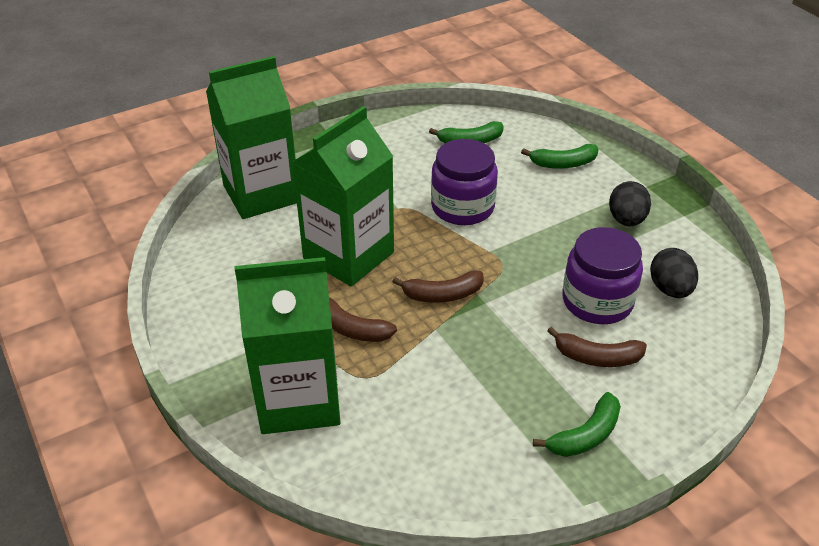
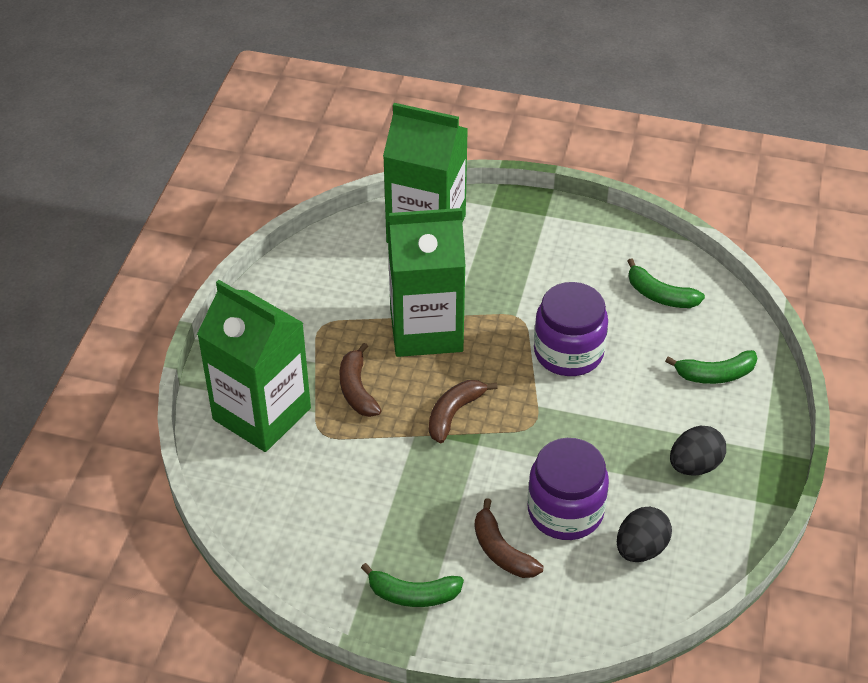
camera: 45 degrees right, 5 degrees up
(442, 294) = (454, 414): brown banana -> brown banana turned 90 degrees clockwise
(563, 164) = (715, 374): green banana -> green banana turned 45 degrees counterclockwise

